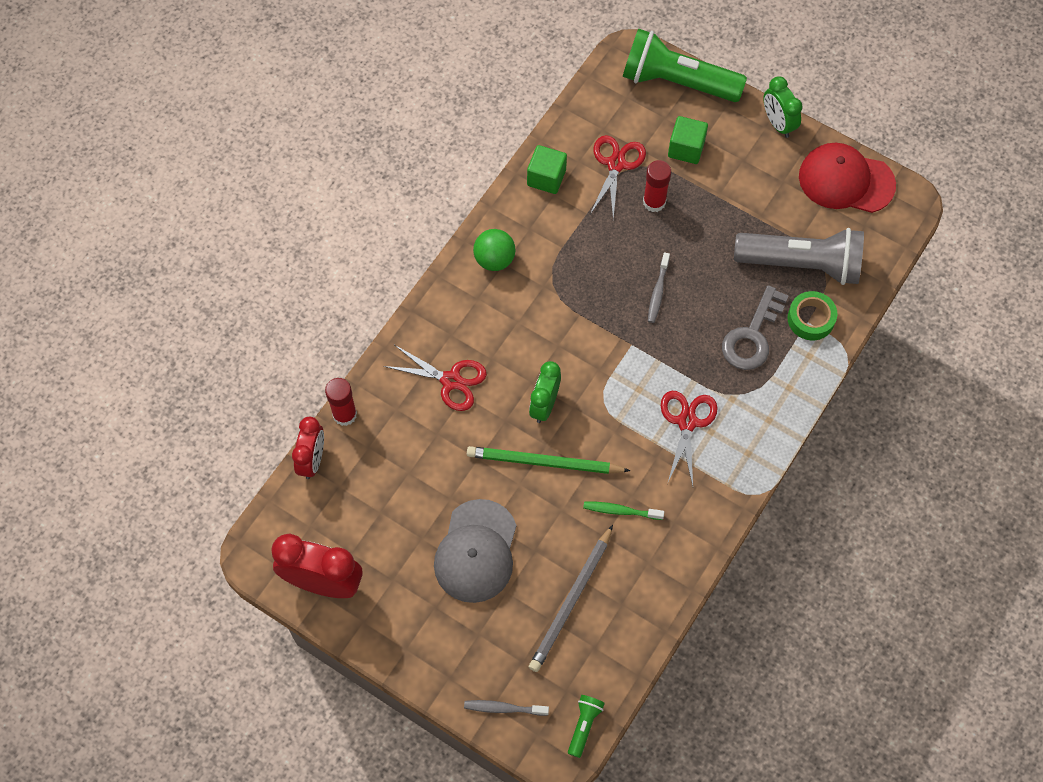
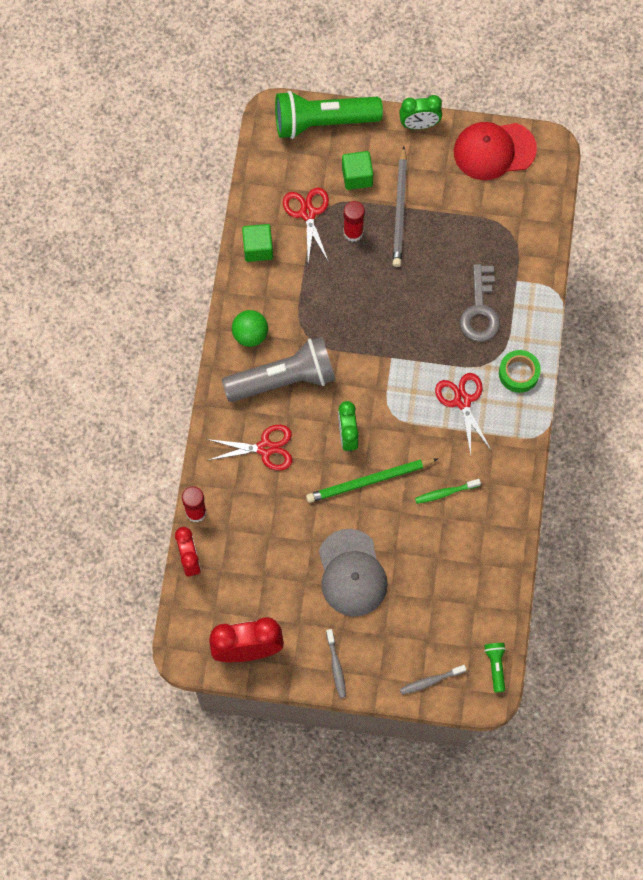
camera: 25 degrees left, 5 degrees up
(571, 601) = (442, 578): grey pencil -> grey pencil (400, 210)
(658, 292) = (391, 306): grey toothbrush -> grey toothbrush (336, 666)
(777, 124) = (419, 124): green clock -> green clock turned 45 degrees counterclockwise
(802, 264) = (491, 235): grey flashlight -> grey flashlight (284, 379)
(811, 319) = (518, 277): green tape -> green tape (518, 373)

